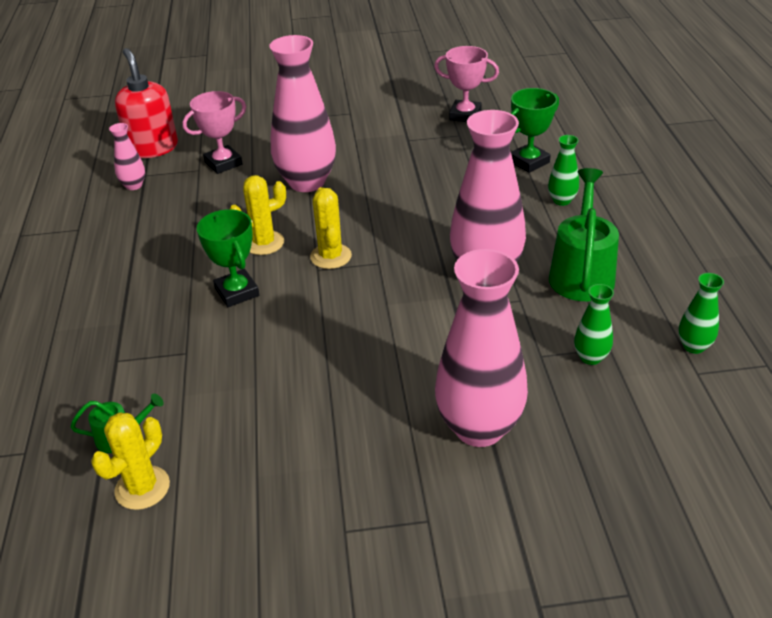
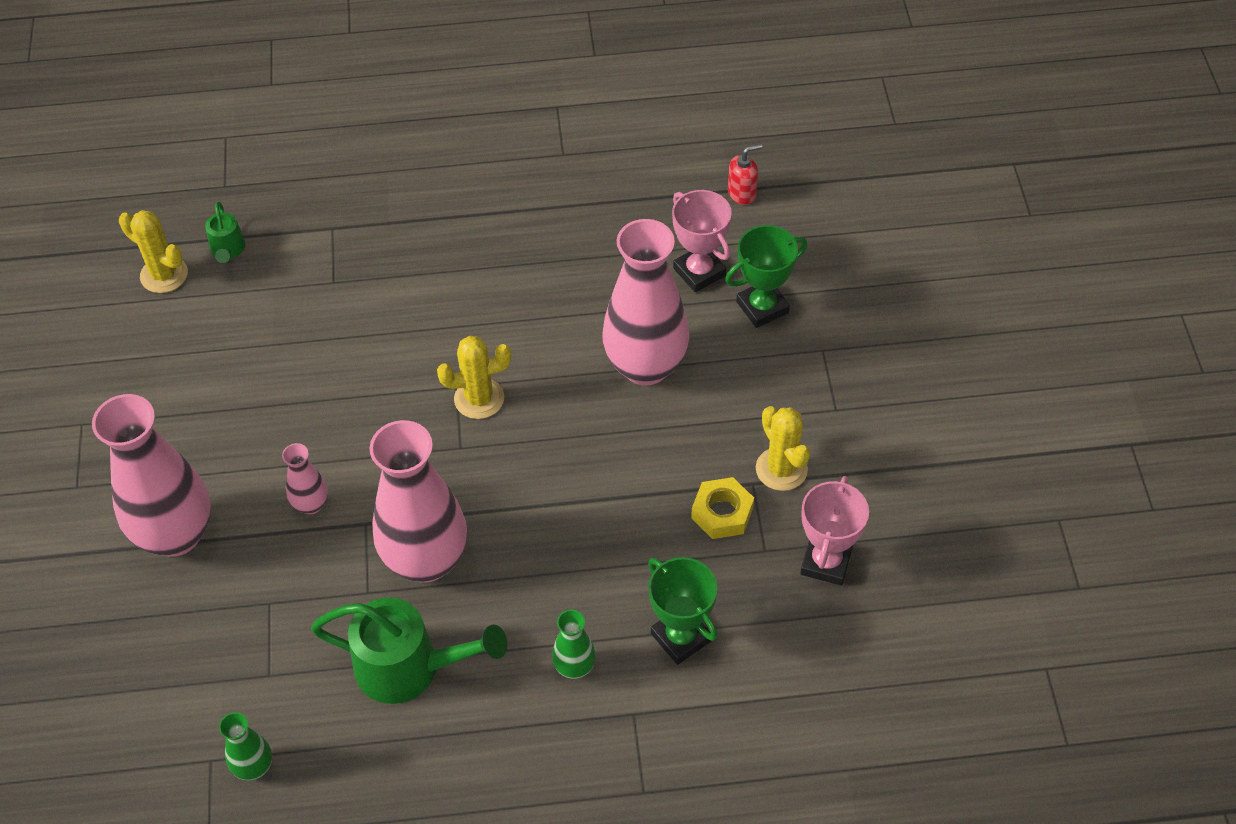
camera: 90 degrees right, 15 degrees up
(134, 185) = (652, 189): pink vase -> pink vase (311, 504)
(153, 148) = (742, 193): red soap dispenser -> red soap dispenser, size x0.50
(237, 292) = (424, 314): green trophy -> green trophy (762, 307)
(264, 243) = (514, 331): yellow cactus -> yellow cactus (781, 469)
(432, 150) = (722, 513): none -> yellow nut
(590, 357) = (256, 653): green vase -> none

